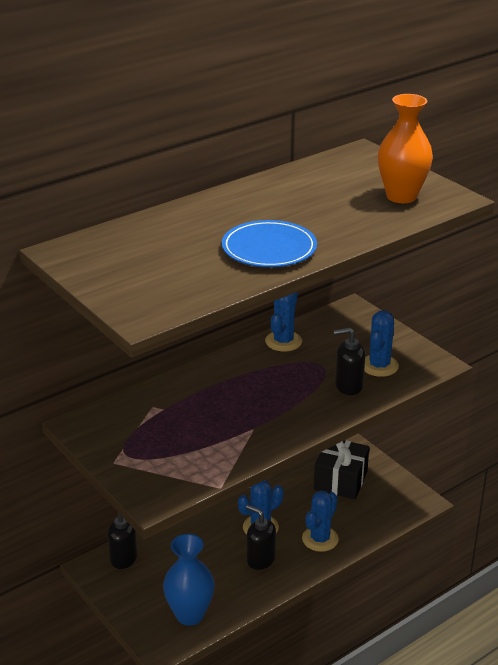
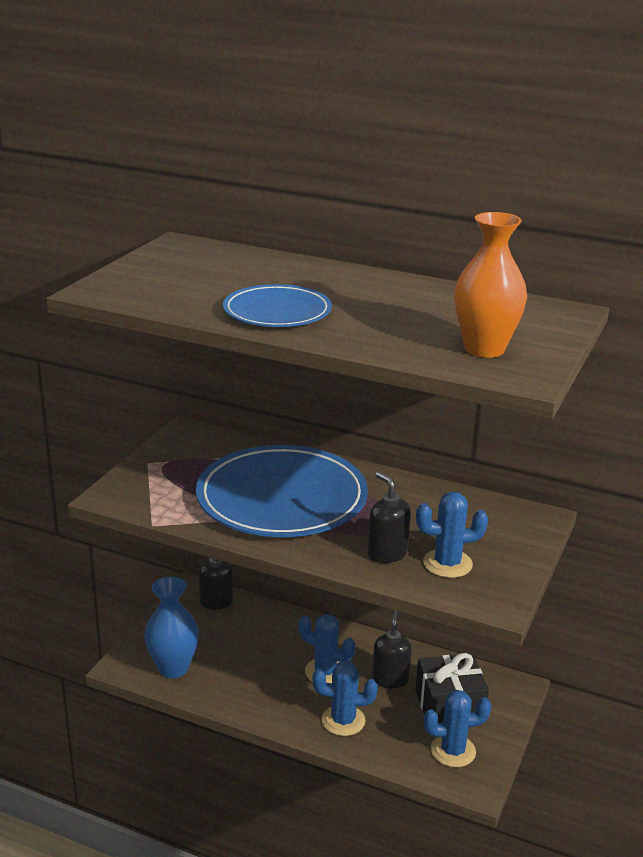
camera: 60 degrees right, 5 degrees down
(235, 408) = (282, 498): none -> blue plate
(260, 559) = (279, 688): black soap dispenser -> black soap dispenser (390, 679)
(283, 341) = (426, 492): blue cactus -> blue cactus (453, 751)

